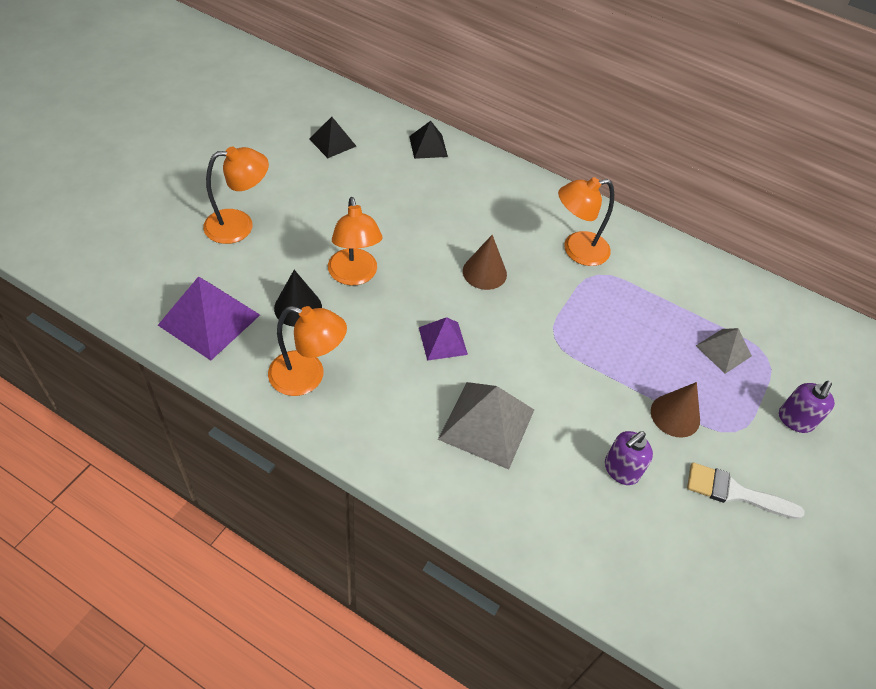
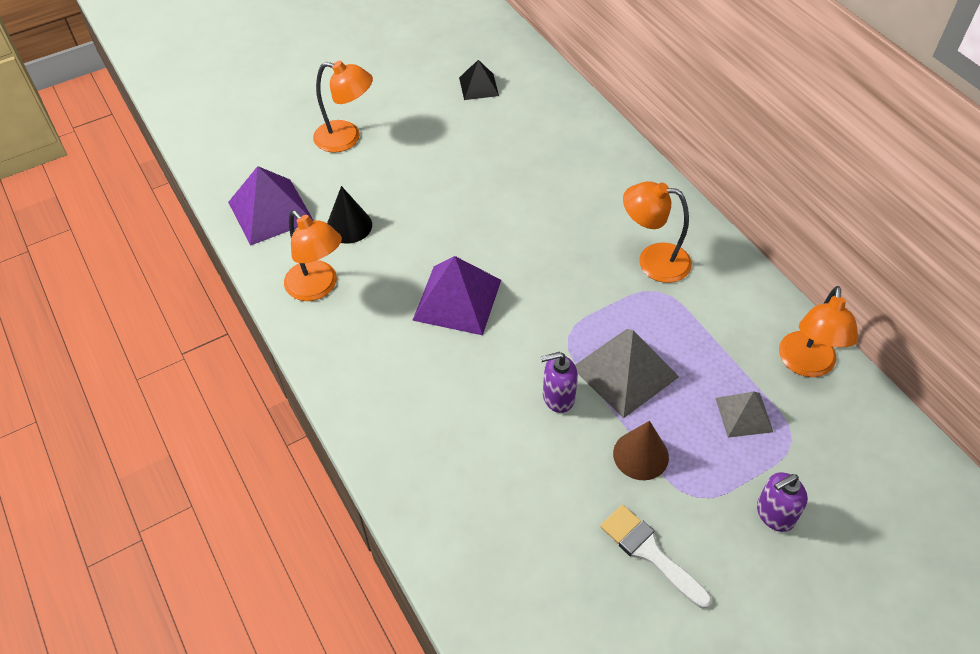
camera: 35 degrees right, 0 degrees up
(354, 275) = (416, 214): orange lamp -> orange lamp (806, 365)
(428, 146) = (569, 114): black pyramid -> none
(442, 340) = (457, 299): purple pyramid -> purple pyramid, size x1.70
(484, 272) = (541, 251): brown cone -> none
(486, 424) = (446, 388): grey pyramid -> grey pyramid (625, 372)
(621, 470) = (546, 481): purple soap dispenser -> purple soap dispenser (558, 397)

